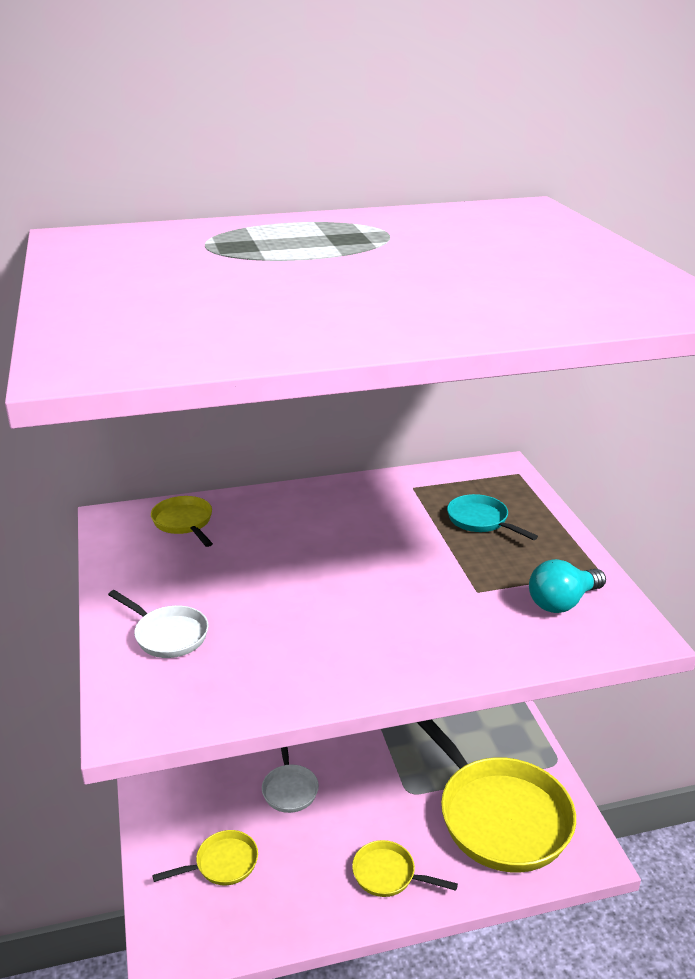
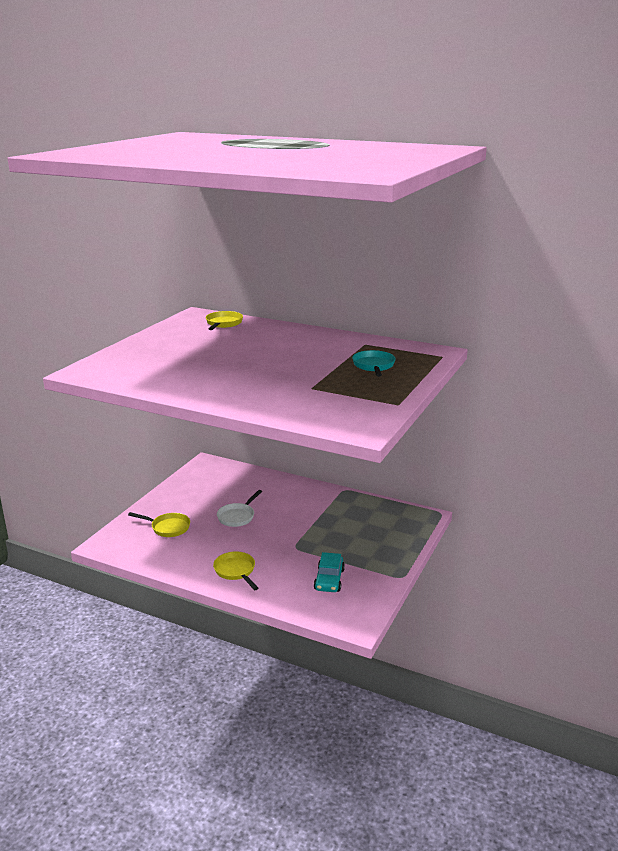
camera: 40 degrees right, 5 degrees down
(168, 635) = (144, 354): white pan -> none
(498, 815) = (329, 580): yellow pan -> turquoise car
(562, 602) = (347, 406): turquoise light bulb -> none

